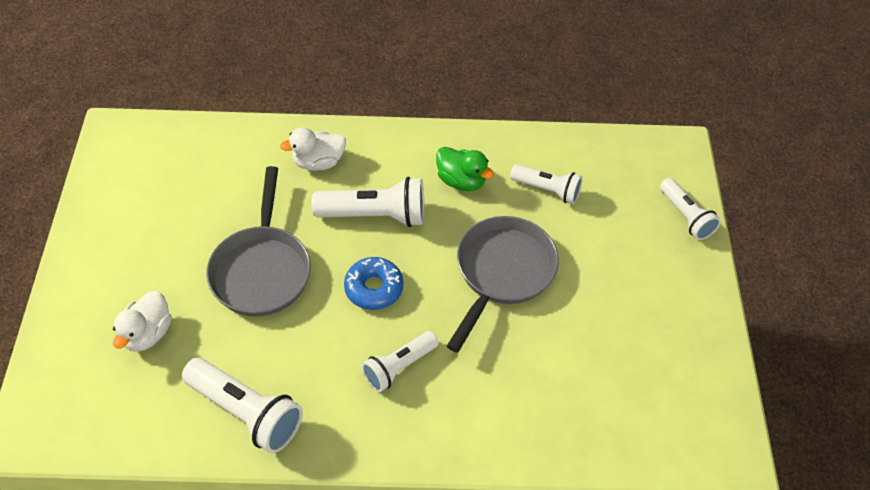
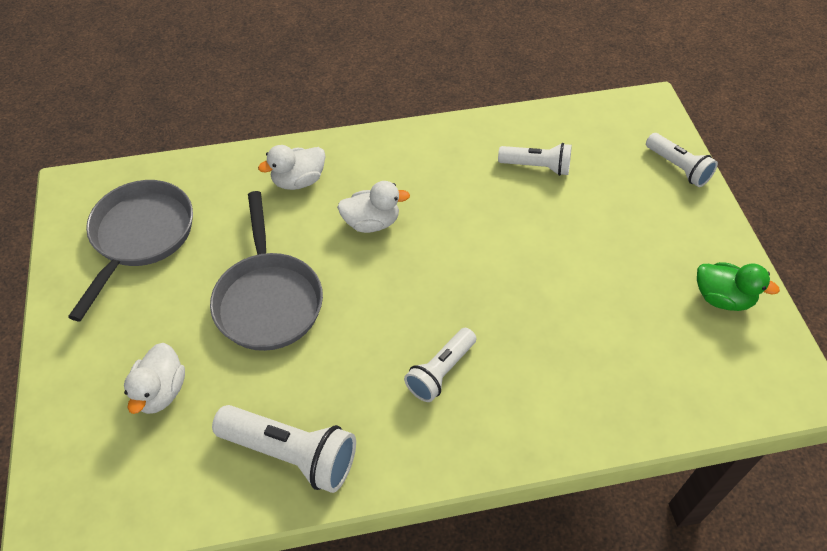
camera: 10 degrees left, 0 degrees up
(374, 288) = (391, 296): blue donut -> none
(375, 215) = (371, 222): white flashlight -> white duck
(461, 181) = (449, 173): green duck -> green duck (722, 298)
(502, 272) = (517, 255): grey pan -> grey pan (140, 236)

